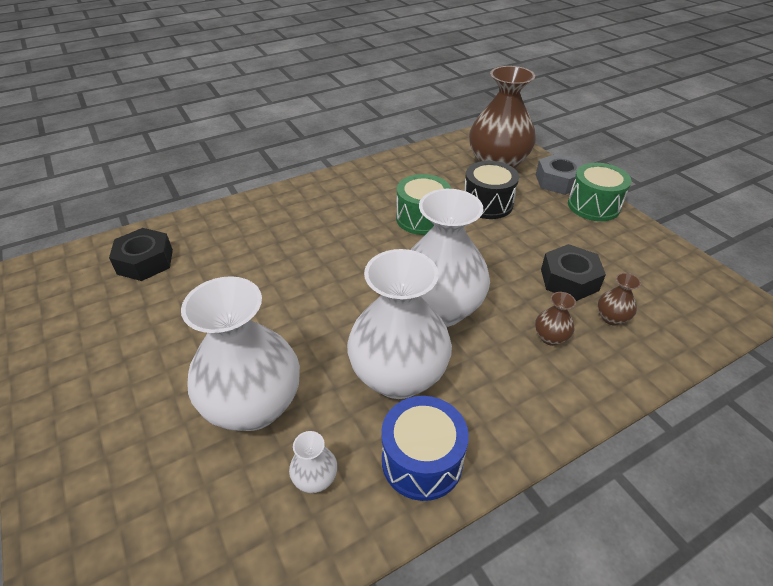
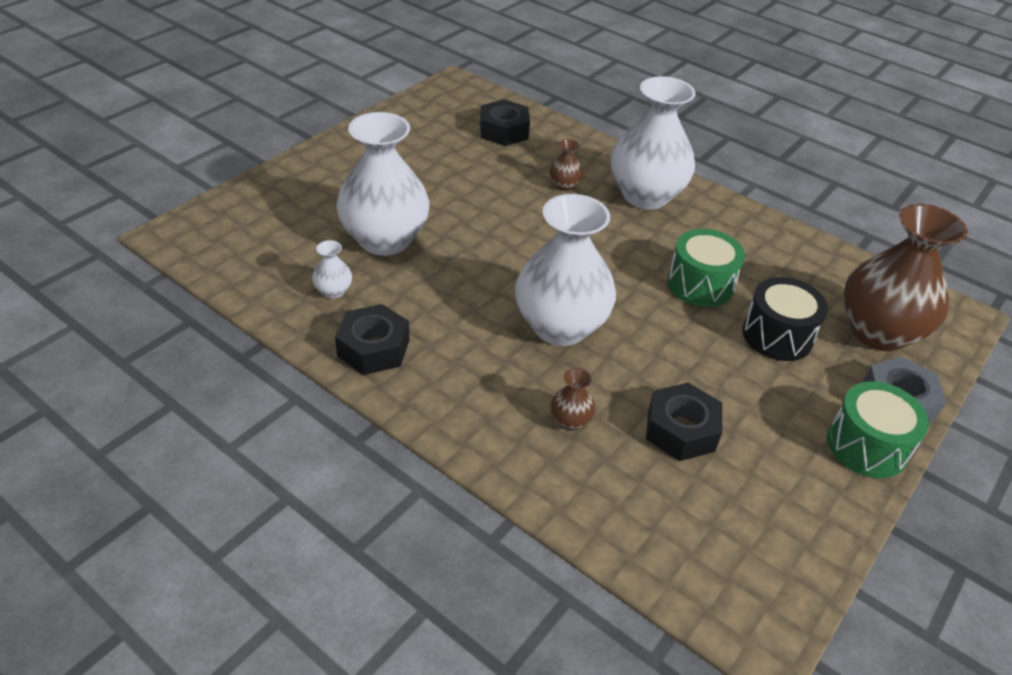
camera: 65 degrees right, 0 degrees up
(398, 376) = (456, 315): white vase -> white vase (645, 196)
(422, 461) = (373, 348): blue drum -> black nut
(611, 318) = (636, 475): brown vase -> brown vase (564, 185)

